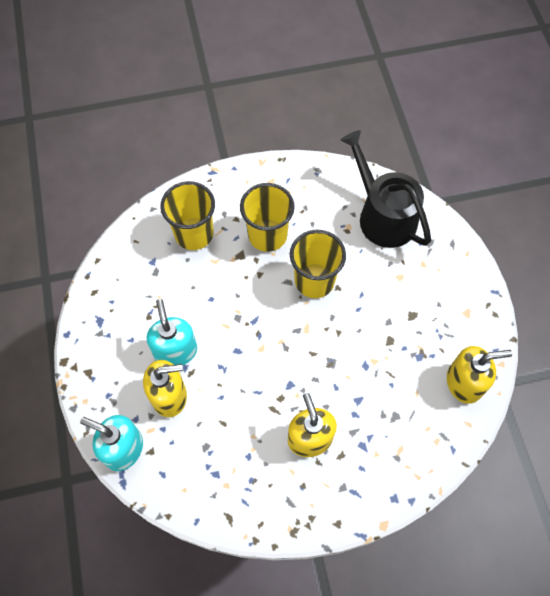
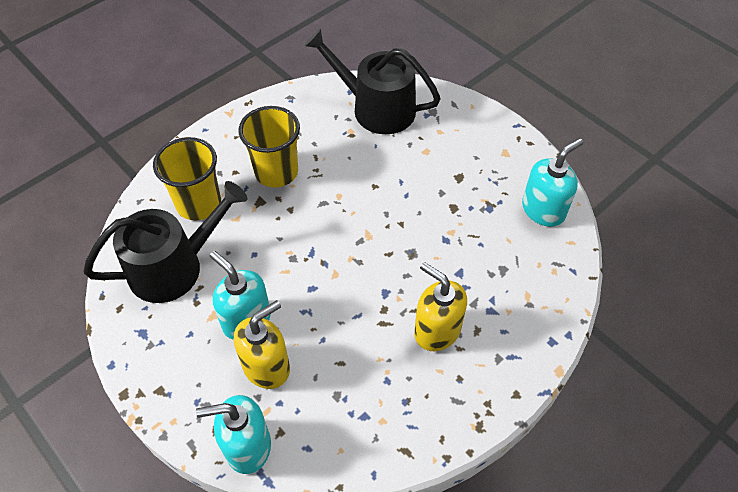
camera: 30 degrees left, 10 degrees down
(148, 279) = (174, 267): none -> black watering can
(314, 281) = (348, 190): yellow cup -> none
(464, 382) = (543, 210): yellow soap dispenser -> turquoise soap dispenser

